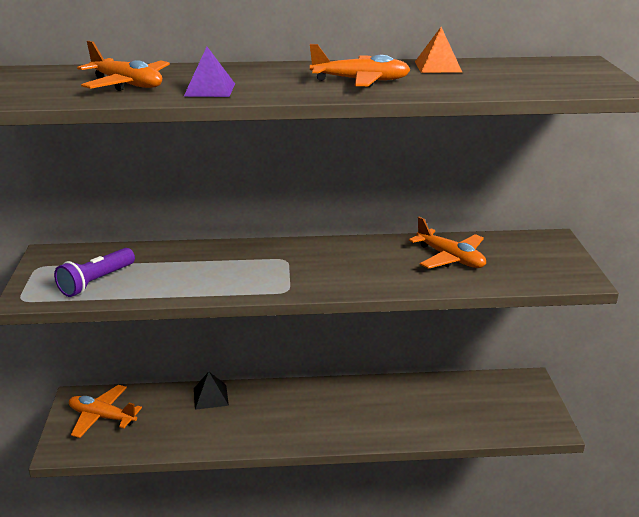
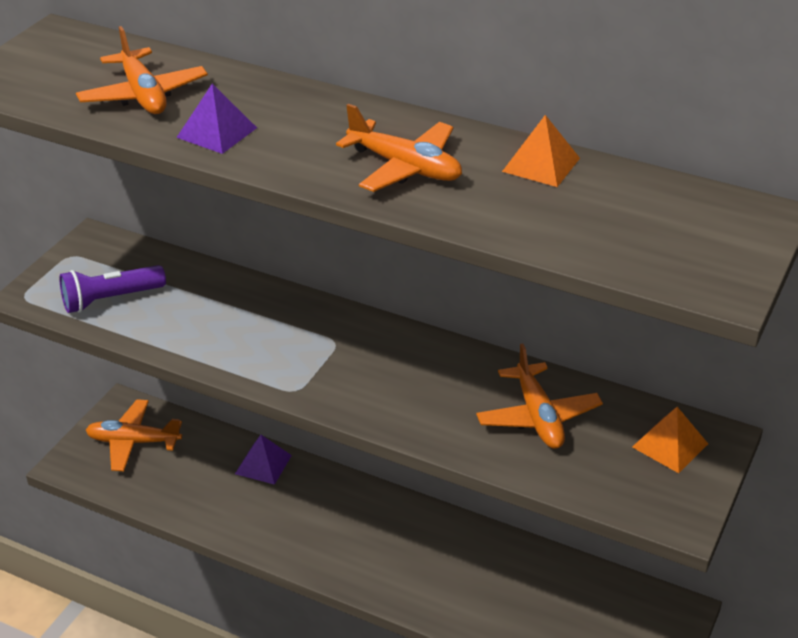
camera: 30 degrees right, 10 degrees up
(102, 417) = (133, 442): orange plane -> orange plane turned 45 degrees counterclockwise
(210, 396) = (263, 464): black pyramid -> purple pyramid
(535, 249) = (670, 445): none -> orange pyramid

